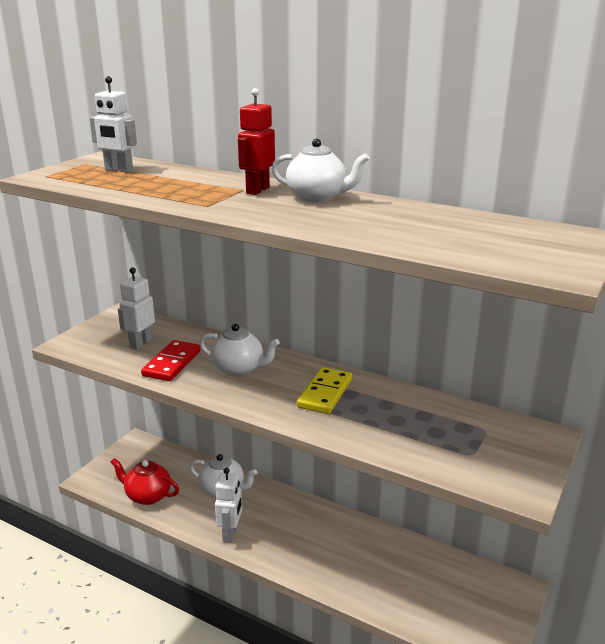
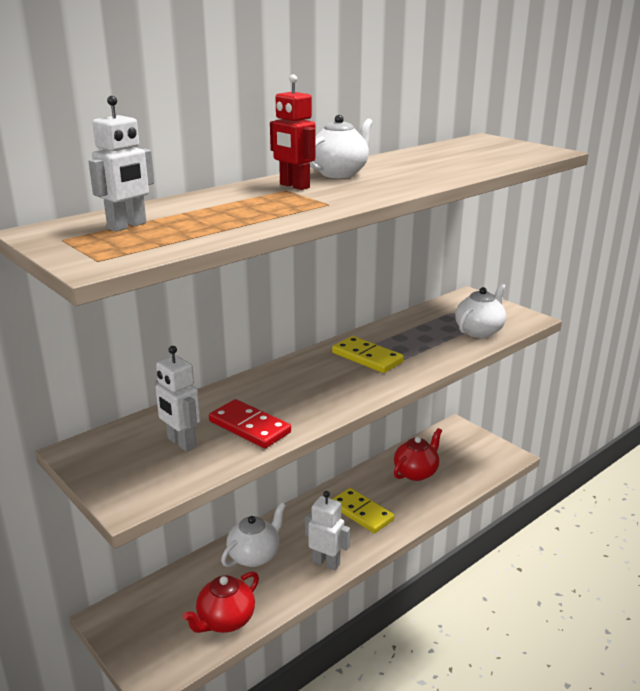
camera: 70 degrees left, 0 degrees up
(238, 369) = (293, 390): white teapot -> white teapot (479, 331)
(310, 541) = (361, 513): none -> yellow domino
(400, 568) = (416, 472): none -> red teapot

